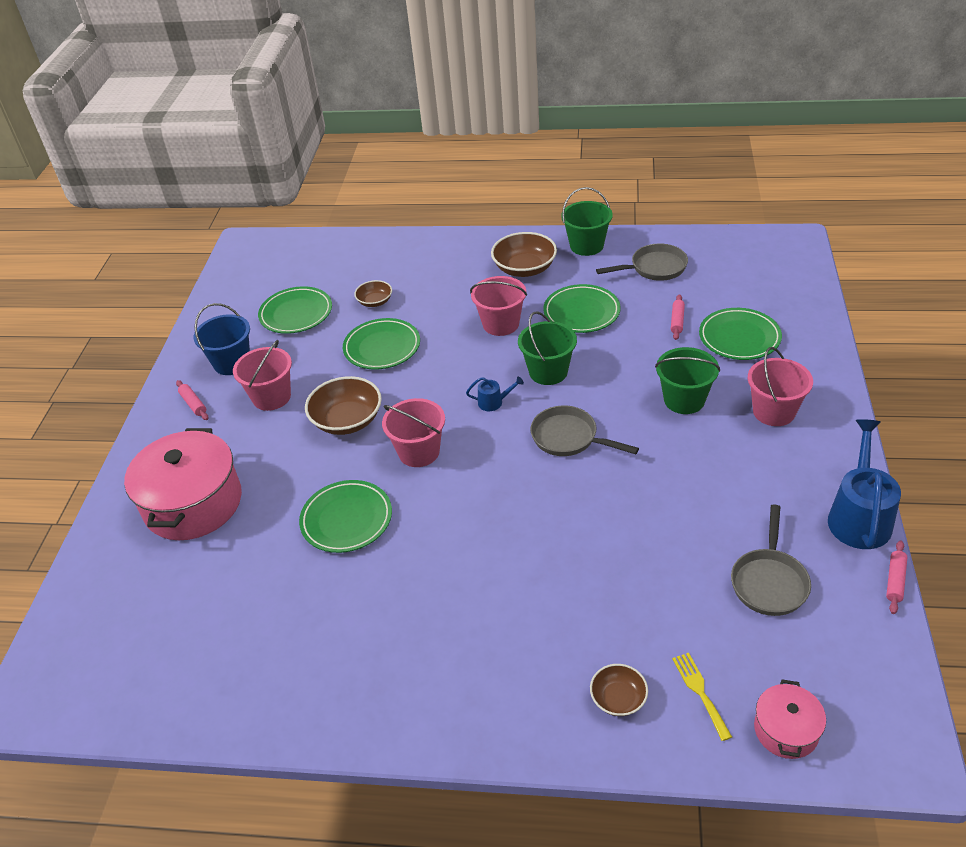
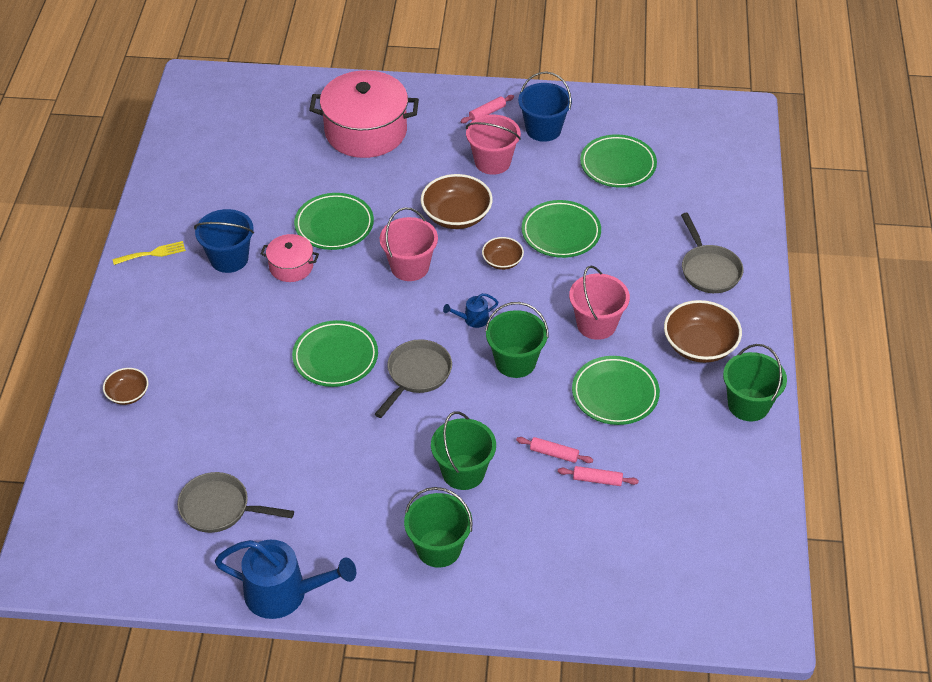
camera: 85 degrees right, 5 degrees up
(375, 301) = (637, 222): brown bowl -> brown bowl (502, 261)
(391, 617) = (229, 258): none -> blue bucket
(494, 402) = (472, 319): blue watering can -> blue watering can turned 75 degrees clockwise
(654, 268) = (702, 468): grey pan -> grey pan (709, 270)
(700, 691) = (122, 446): yellow fork -> yellow fork (153, 253)
(739, 338) = (564, 535): green plate -> green plate (335, 357)
(774, 411) = (438, 548): pink bucket -> green bucket
(786, 730) = (77, 496): pink pot -> pink pot (291, 266)
(895, 580) = (204, 605): pink rolling pin -> pink rolling pin (554, 454)

